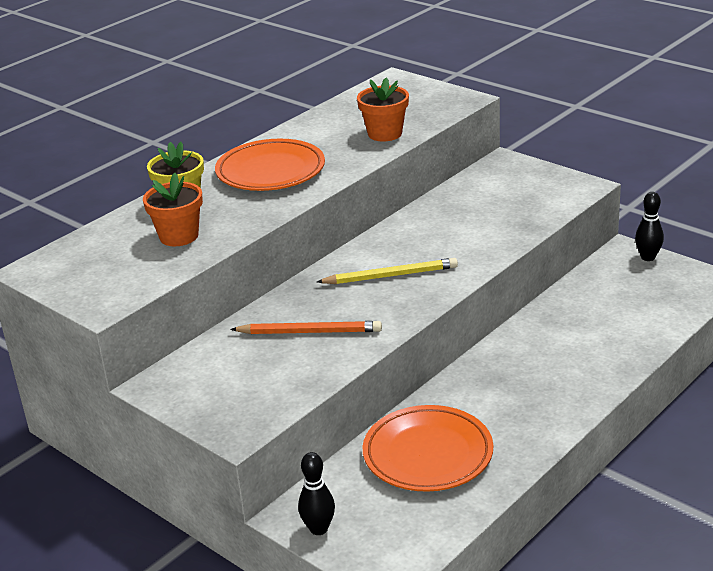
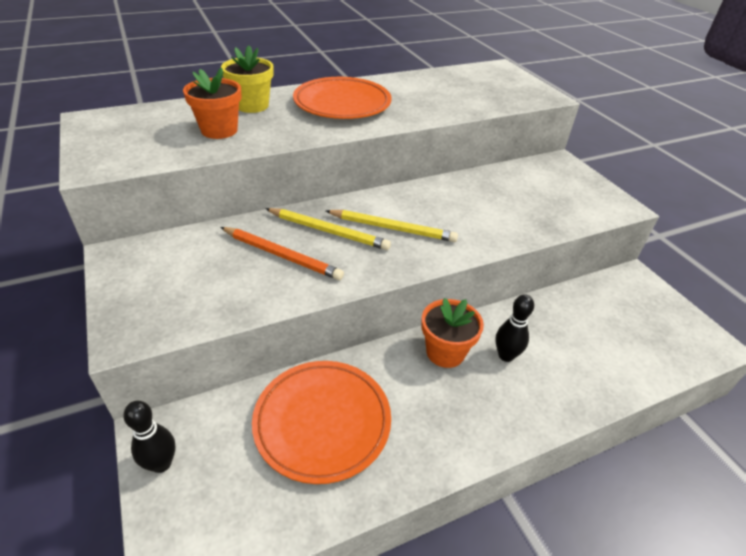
camera: 20 degrees right, 10 degrees up
(333, 299) = (328, 231): none -> yellow pencil
(385, 133) = (459, 103): orange flower pot -> orange flower pot (445, 352)
(648, 257) = (655, 292): black bowling pin -> black bowling pin (506, 355)

